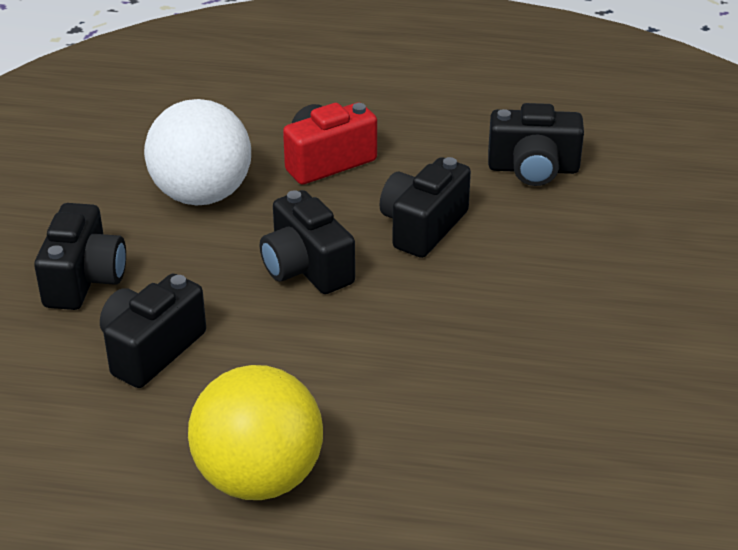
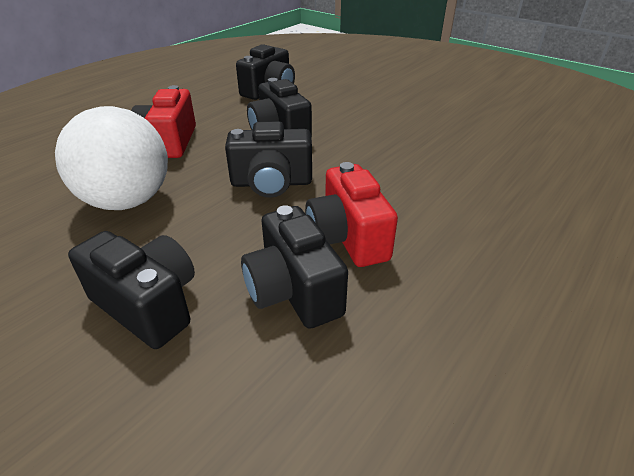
camera: 60 degrees left, 0 degrees up
(250, 356) = (347, 238): none -> red camera
(259, 478) = (499, 279): yellow ball -> none

